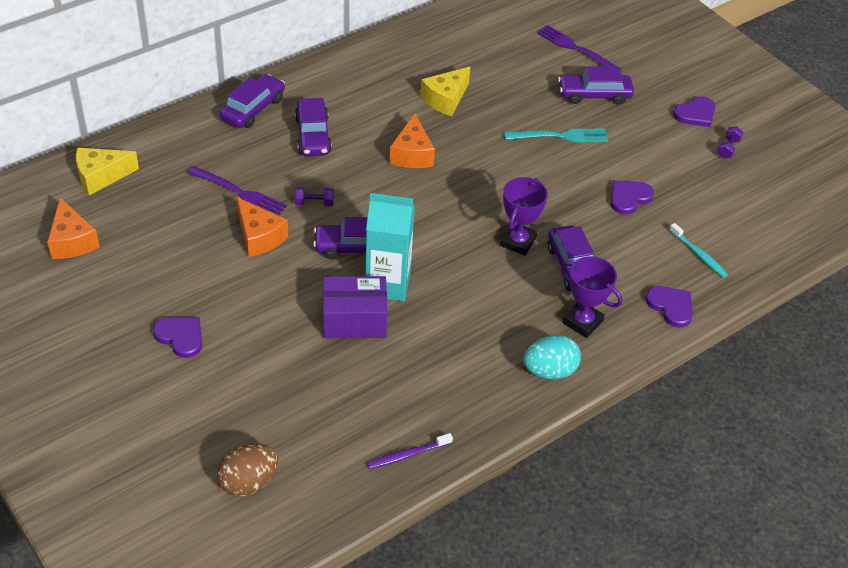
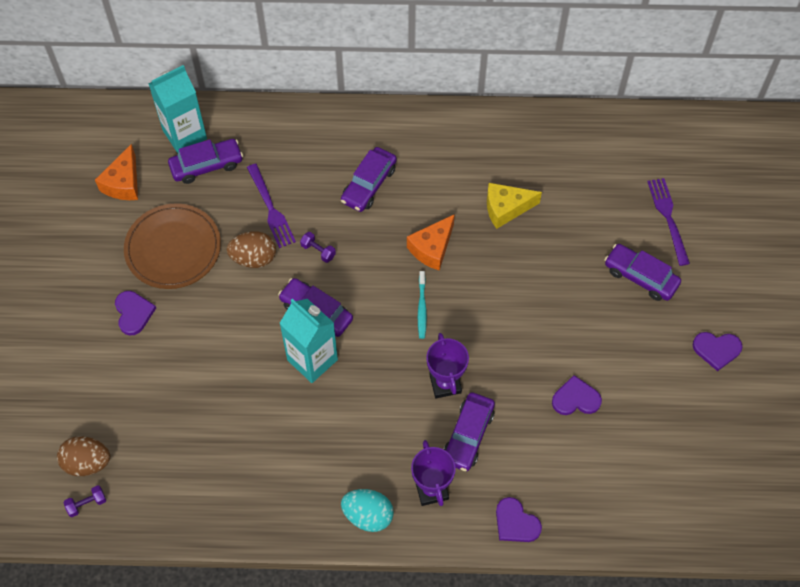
camera: 40 degrees right, 15 degrees up
(101, 176) = (185, 135): yellow cheese -> turquoise carton
(172, 267) = (173, 248): none -> brown plate
(253, 109) = (343, 132): purple car -> purple car (206, 165)
(259, 237) = (254, 258): orange cheese -> brown egg
(354, 320) = (263, 376): purple box -> none
(407, 455) = (207, 514): purple toothbrush -> none
(518, 241) = (445, 383): purple trophy -> purple trophy turned 75 degrees counterclockwise
(560, 136) = (571, 302): turquoise fork -> none
(671, 306) = (515, 523): purple heart -> purple heart turned 135 degrees clockwise
(699, 254) = (585, 490): turquoise toothbrush -> turquoise toothbrush (422, 308)
(728, 148) = (713, 403): purple dumbbell -> purple dumbbell (87, 504)

